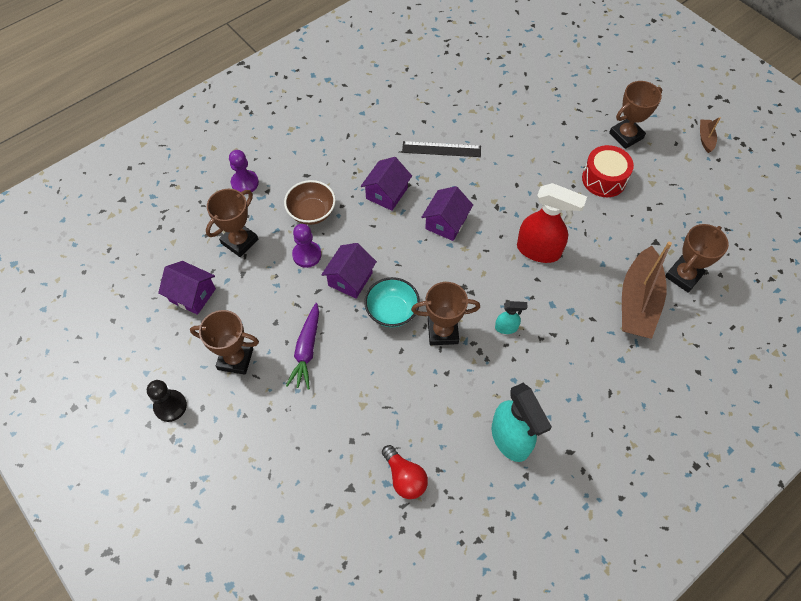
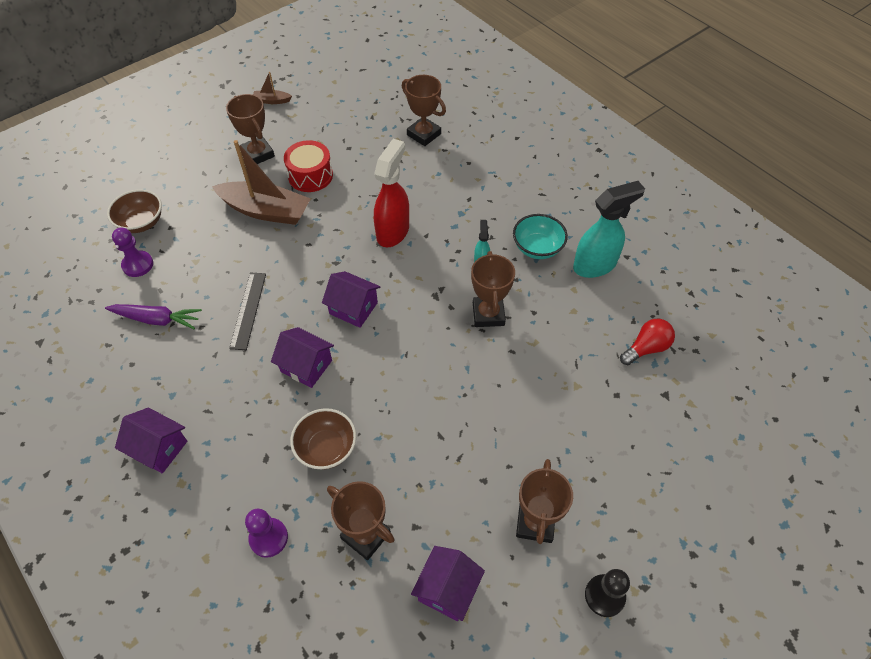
camera: 90 degrees left, 5 degrees down
(306, 350) = (518, 443): purple carrot -> purple carrot (157, 319)
(307, 255) = (390, 450): purple pawn -> purple pawn (138, 265)
(350, 279) = (424, 401): purple house -> purple house (159, 448)
(392, 311) = (465, 359): turquoise bowl -> turquoise bowl (537, 248)
(529, 67) = (141, 223): none -> brown bowl
(638, 302) = (451, 166): brown boat -> brown boat (266, 211)

